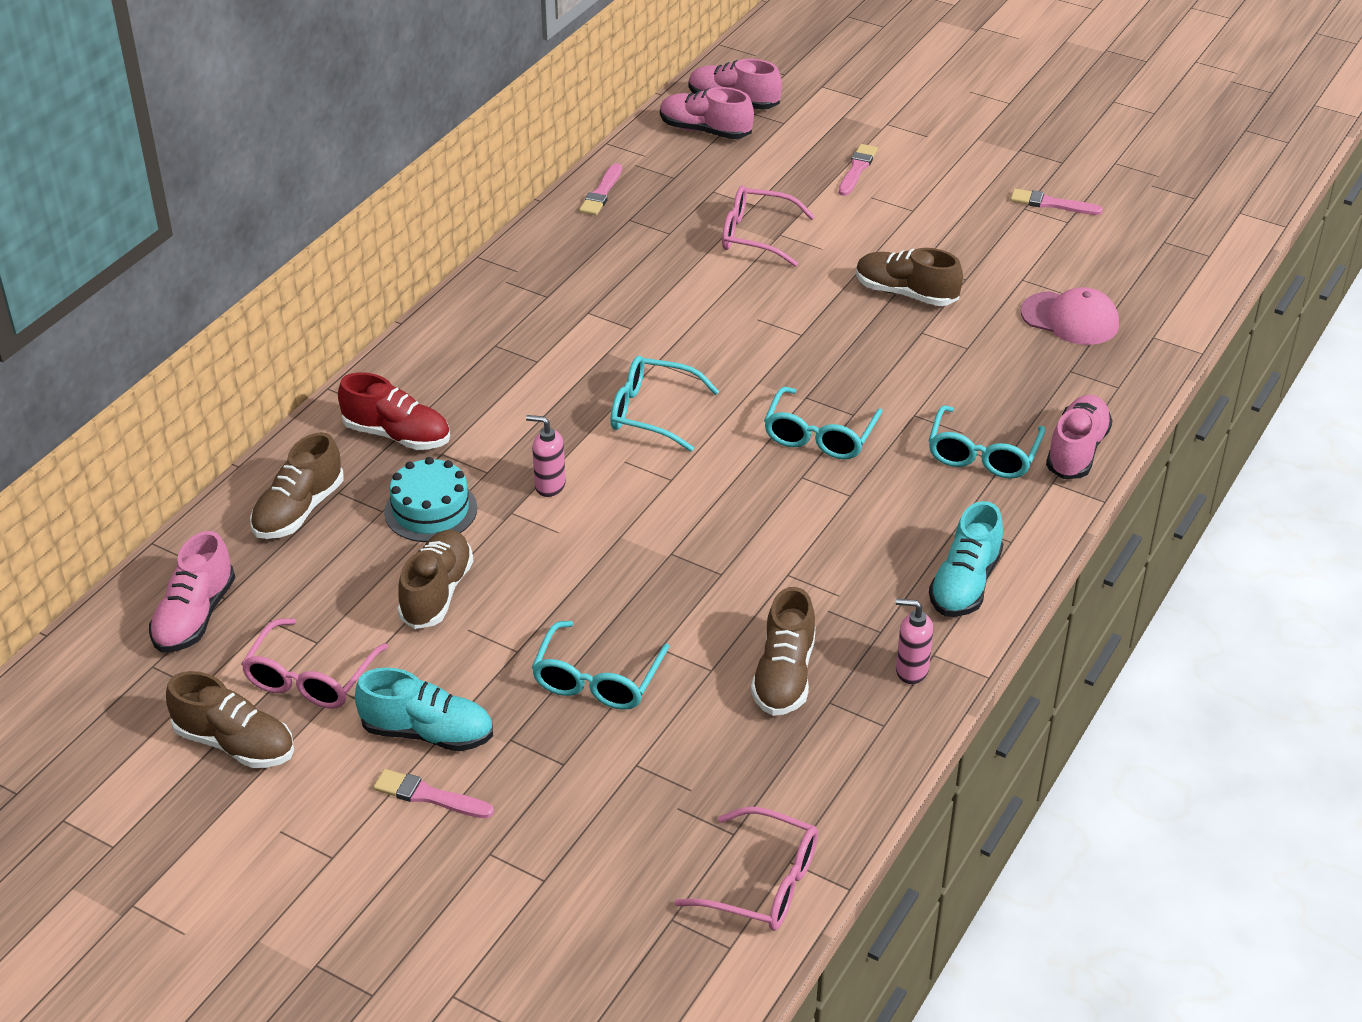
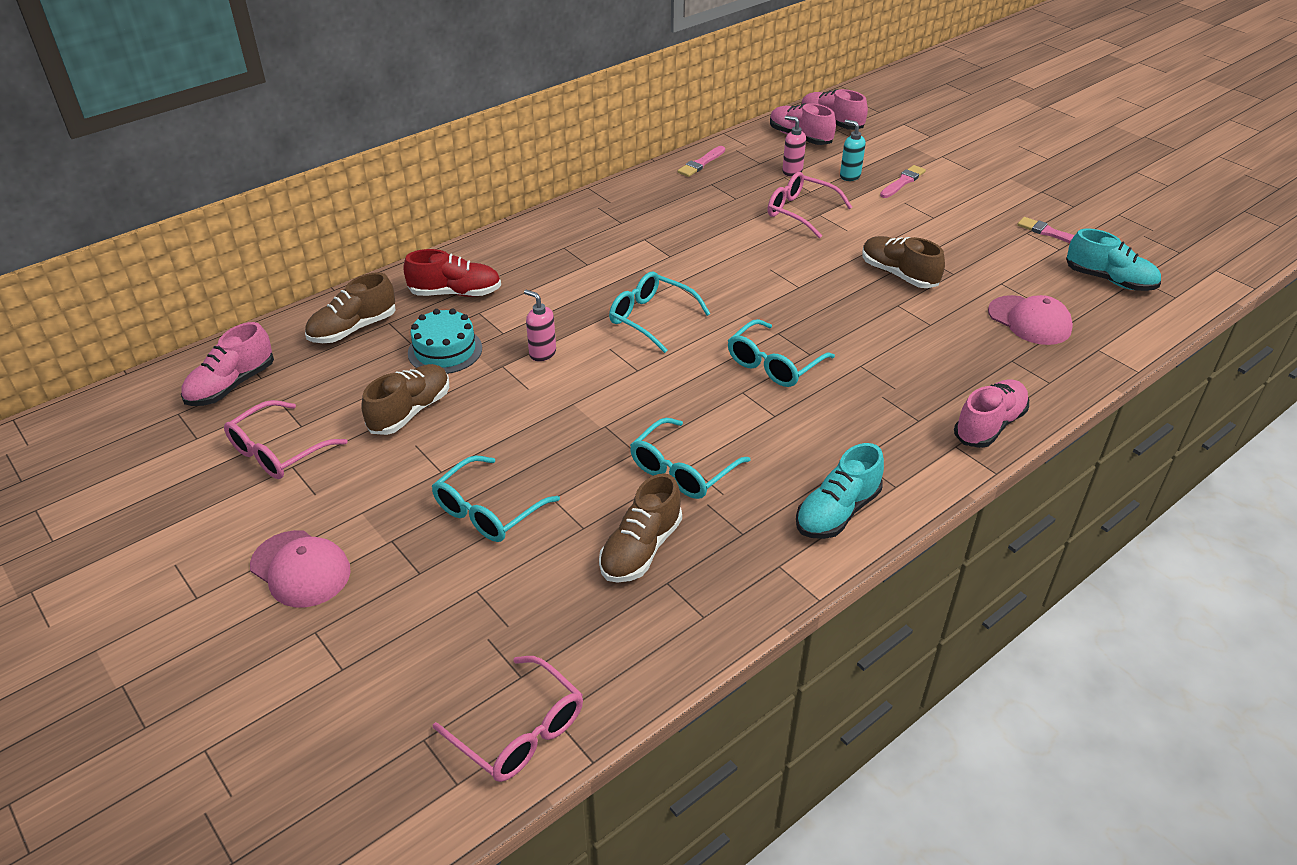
camera: 20 degrees right, 0 degrees up
(235, 743) = (191, 486): brown shoe -> none
(397, 435) = (455, 293): red shoe -> red shoe turned 45 degrees counterclockwise
(427, 733) = (333, 517): turquoise shoe -> turquoise shoe (1109, 280)
(429, 796) = (300, 569): pink brush -> pink cap
(791, 174) = (849, 176): none -> turquoise soap dispenser
(911, 671) = (752, 575): pink soap dispenser -> pink soap dispenser (792, 171)
(982, 455) = (904, 410): turquoise glasses -> turquoise glasses (682, 470)

